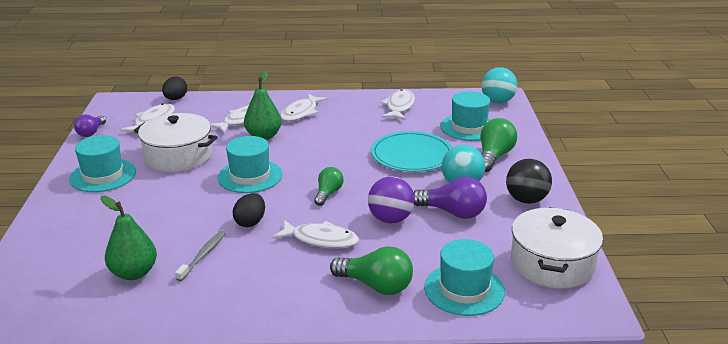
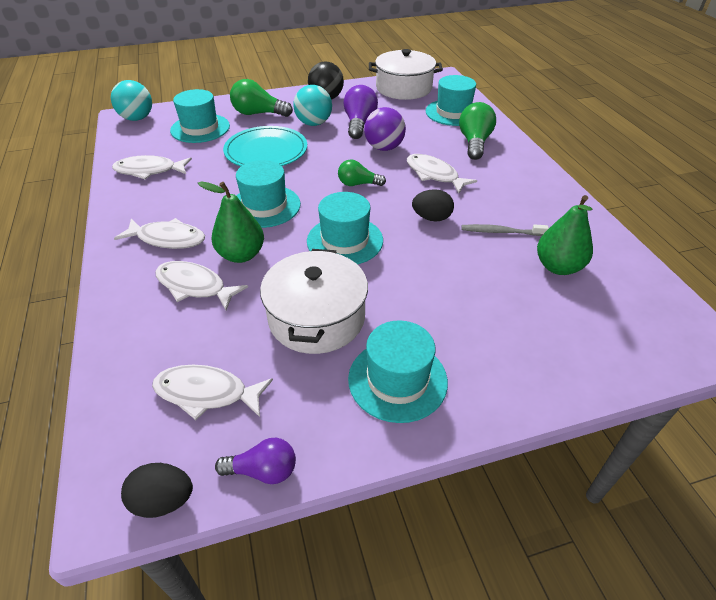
camera: 105 degrees left, 15 degrees up
(175, 99) = (109, 396): black egg -> black egg (163, 500)
(319, 148) = (265, 206): none -> turquoise hat
(321, 240) = (434, 175): white fish -> white fish turned 45 degrees counterclockwise

